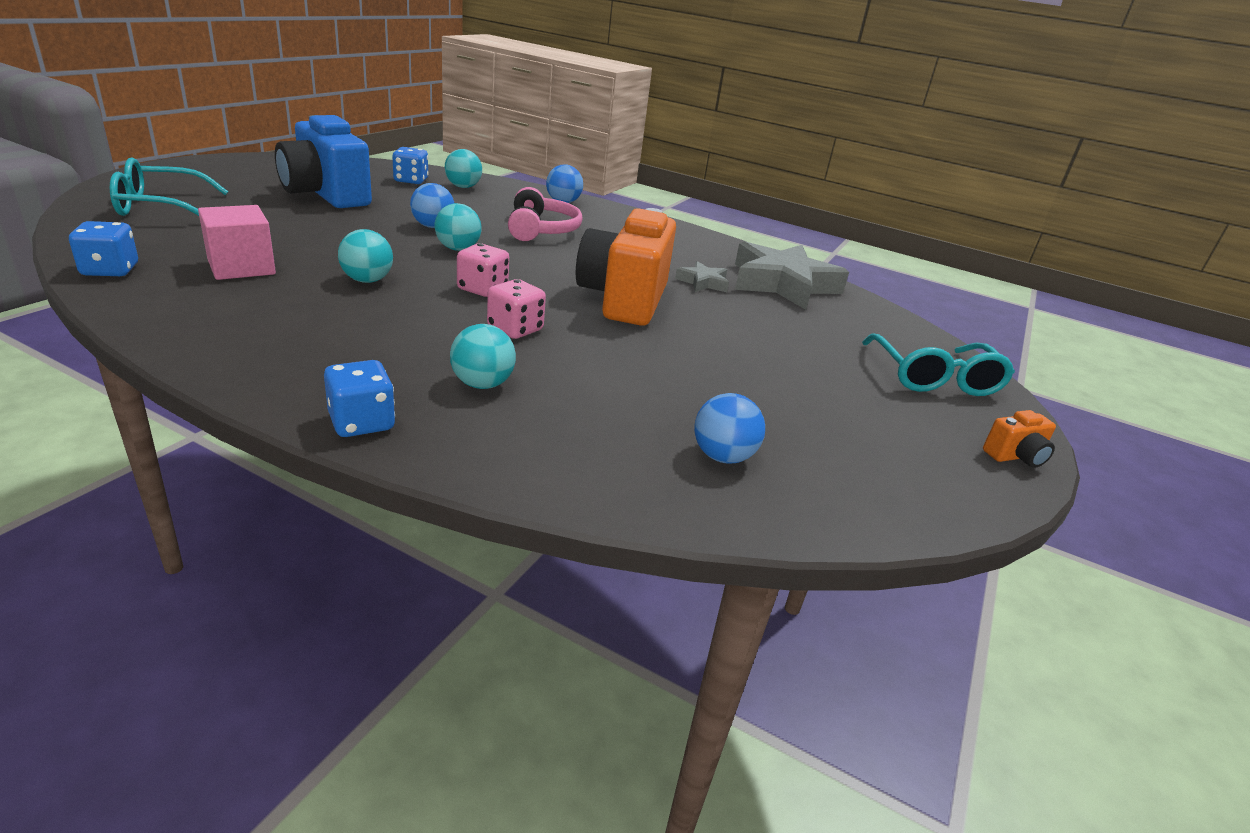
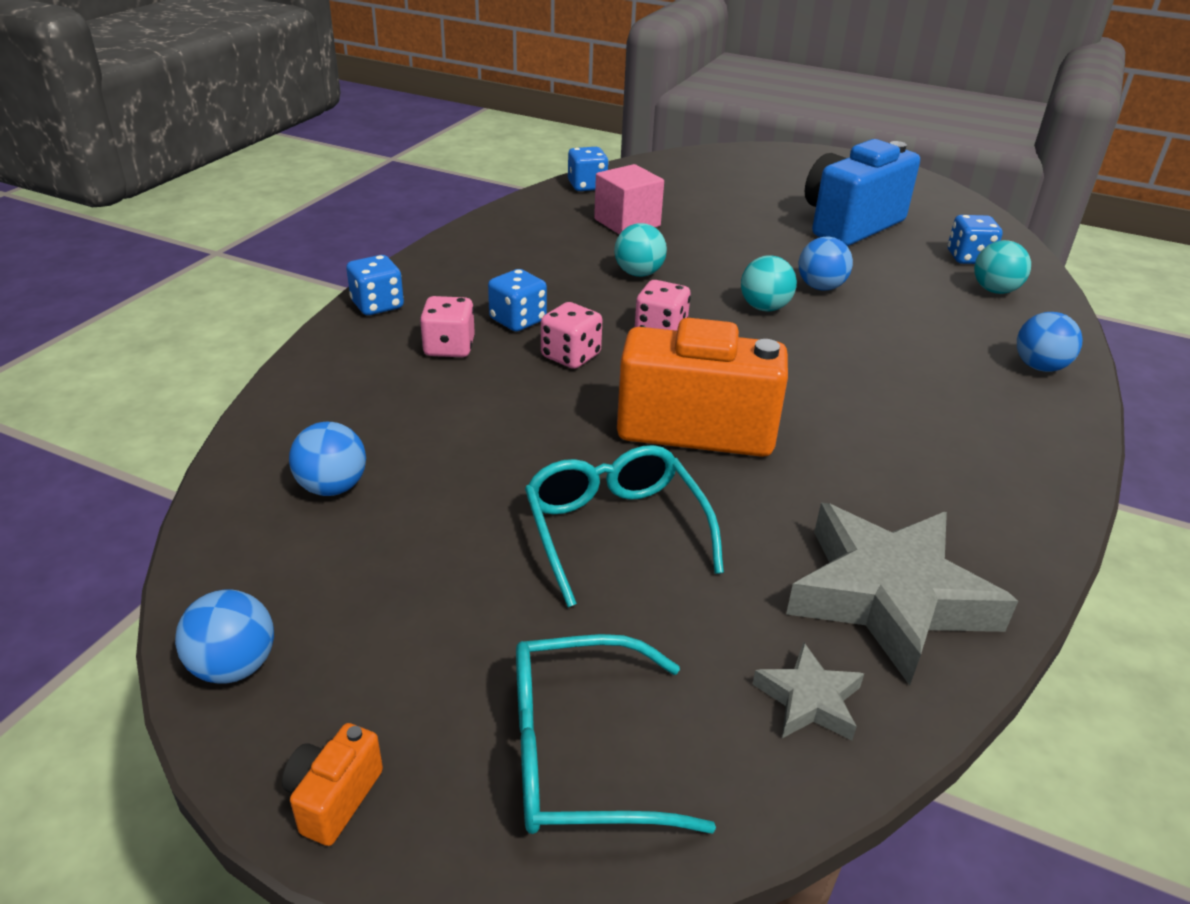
camera: 90 degrees right, 5 degrees up
(161, 207) = (732, 173): turquoise glasses -> turquoise glasses (615, 531)
(437, 344) = (518, 320): none -> blue dice
(482, 384) = (449, 348): turquoise ball -> pink dice
(541, 230) = (892, 355): pink headphones -> none
(703, 282) = (816, 499): grey star -> grey star (809, 700)
(944, 501) = (234, 666): none -> blue ball
(1015, 456) = (334, 798): orange camera -> orange camera turned 45 degrees clockwise

